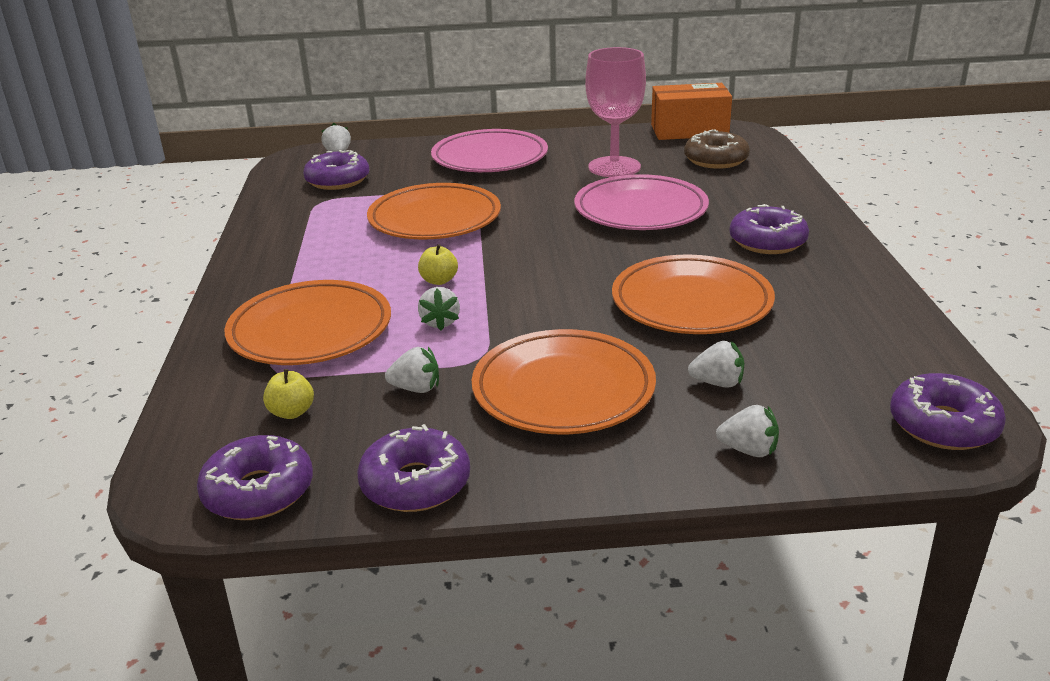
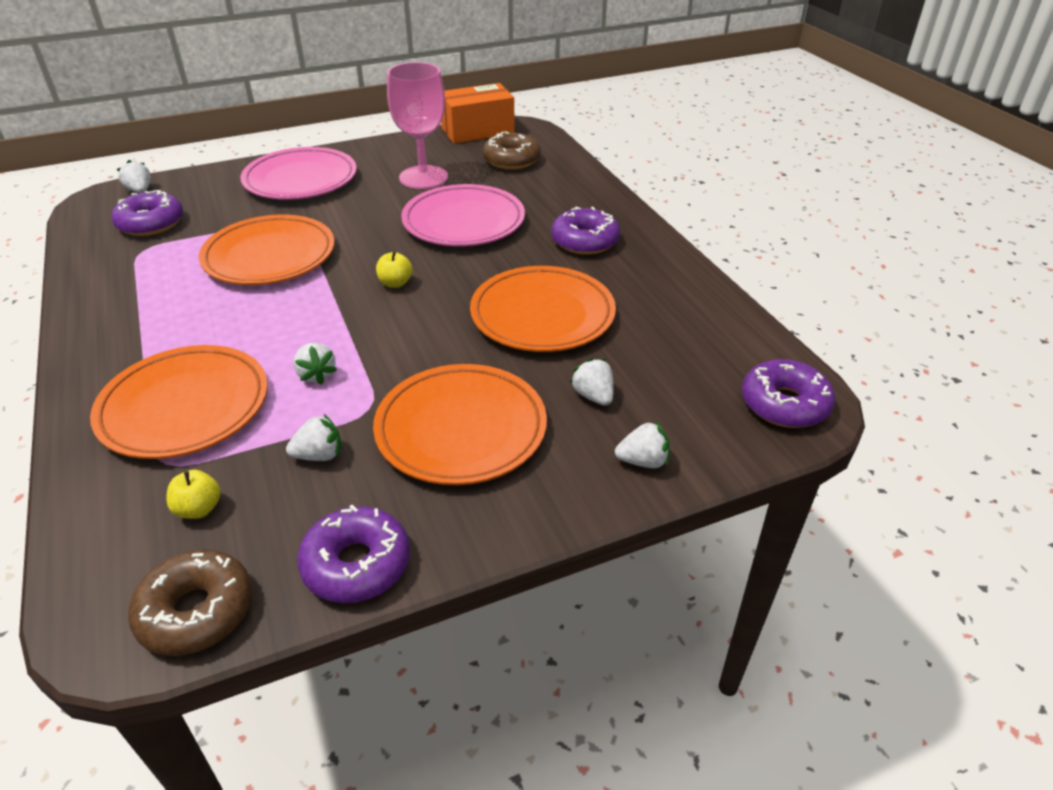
camera: 20 degrees left, 10 degrees up
(258, 491) = (196, 611): purple donut -> brown donut
(439, 280) = (298, 327): yellow apple -> yellow apple (395, 283)
(717, 383) = (593, 396): white strawberry -> white strawberry turned 105 degrees counterclockwise

